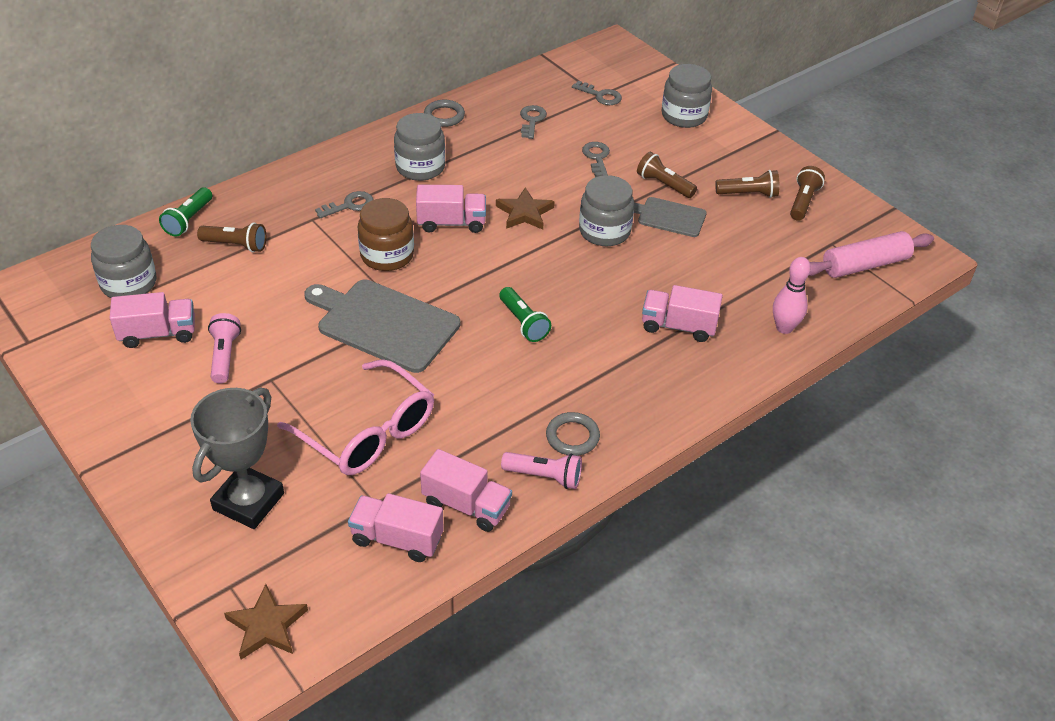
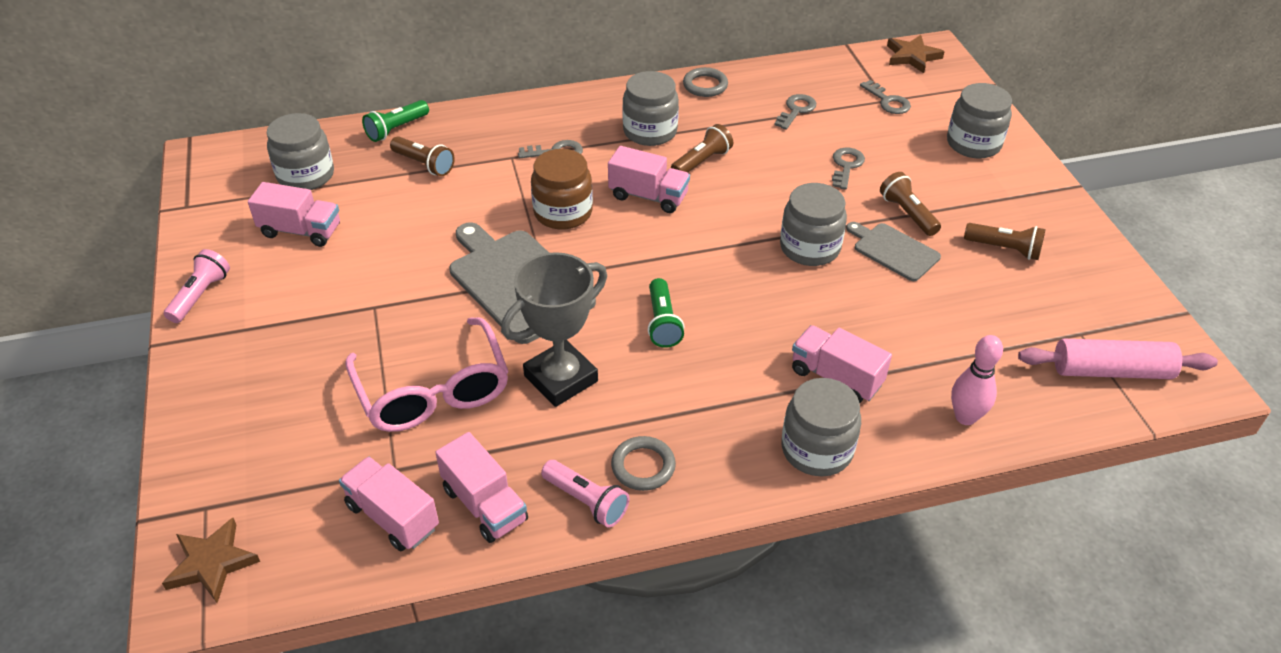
camera: 25 degrees right, 0 degrees up
(225, 356) = (346, 270): pink flashlight -> pink flashlight (201, 295)
(248, 501) = (276, 425): grey trophy -> grey trophy (561, 378)
(524, 213) = (732, 205): brown star -> brown star (912, 56)
(693, 384) = (817, 449): none -> grey jar
(803, 202) = (1069, 275): brown flashlight -> brown flashlight (702, 162)

